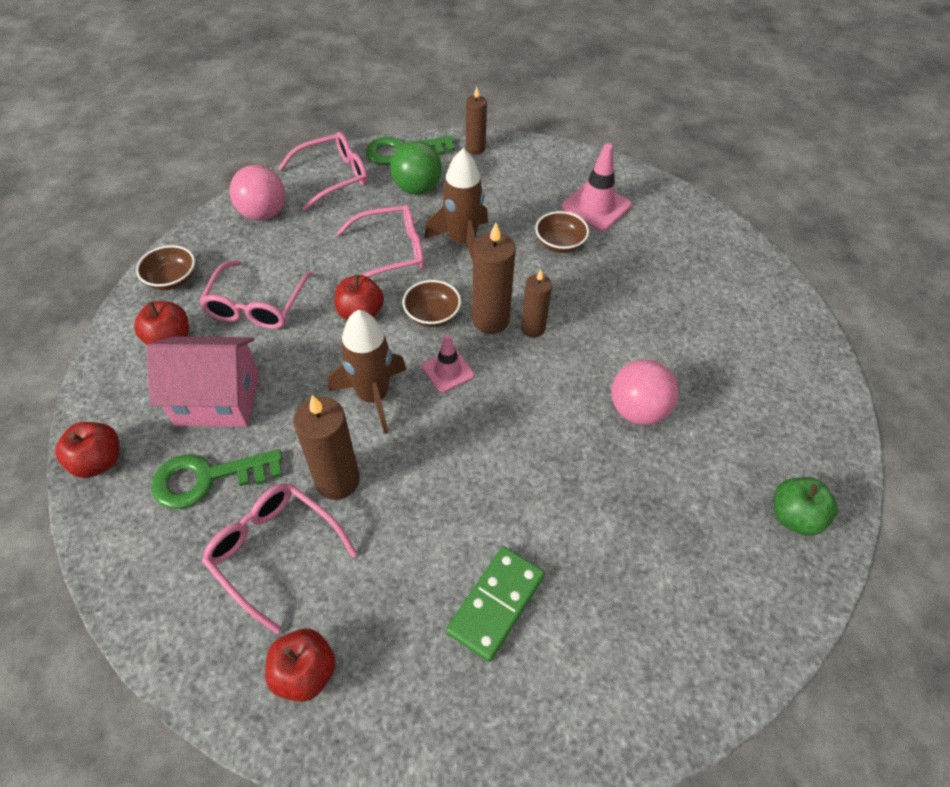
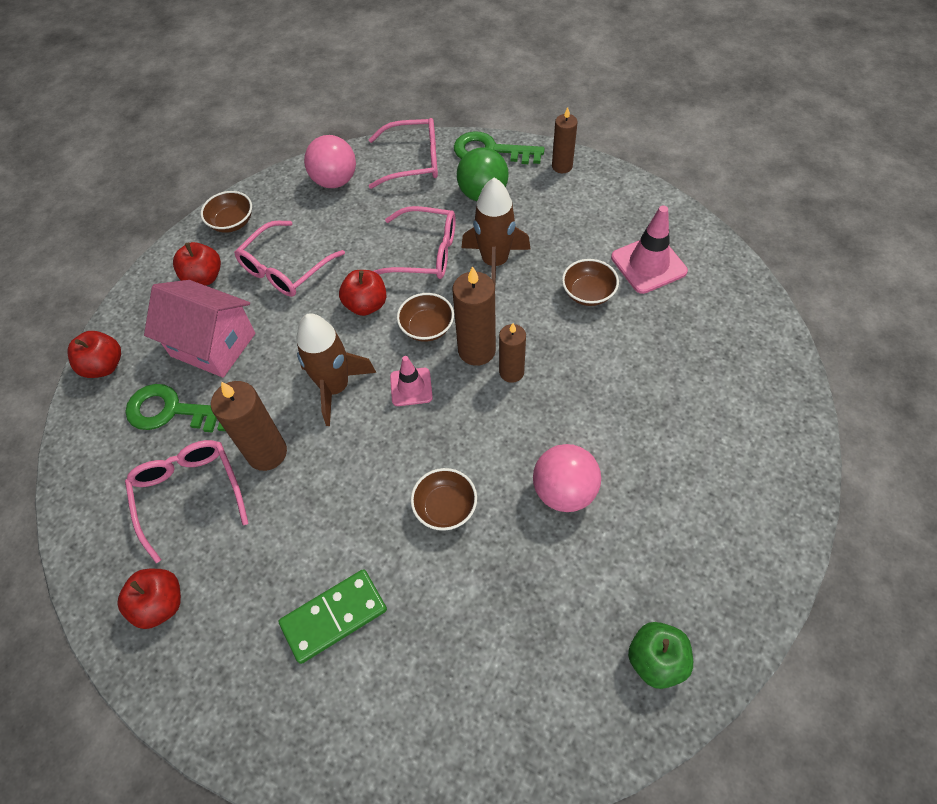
camera: 30 degrees right, 5 degrees up
(542, 463) = (445, 507): none -> brown bowl

